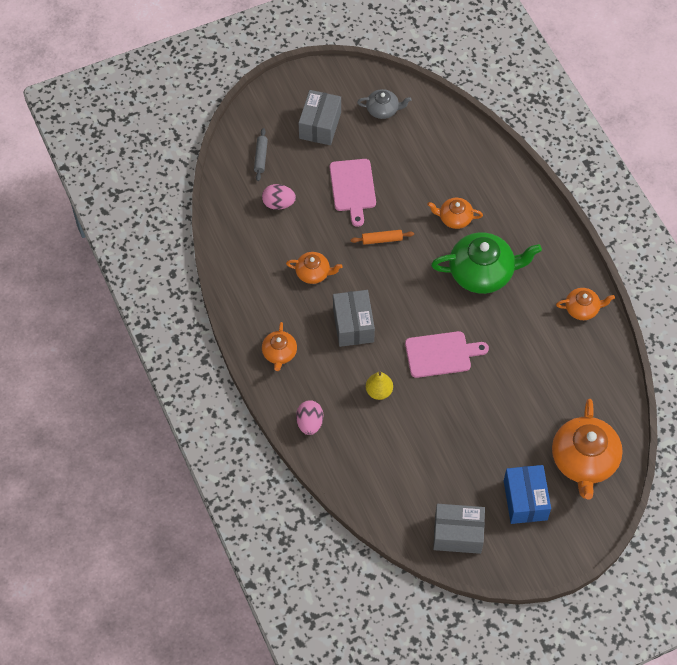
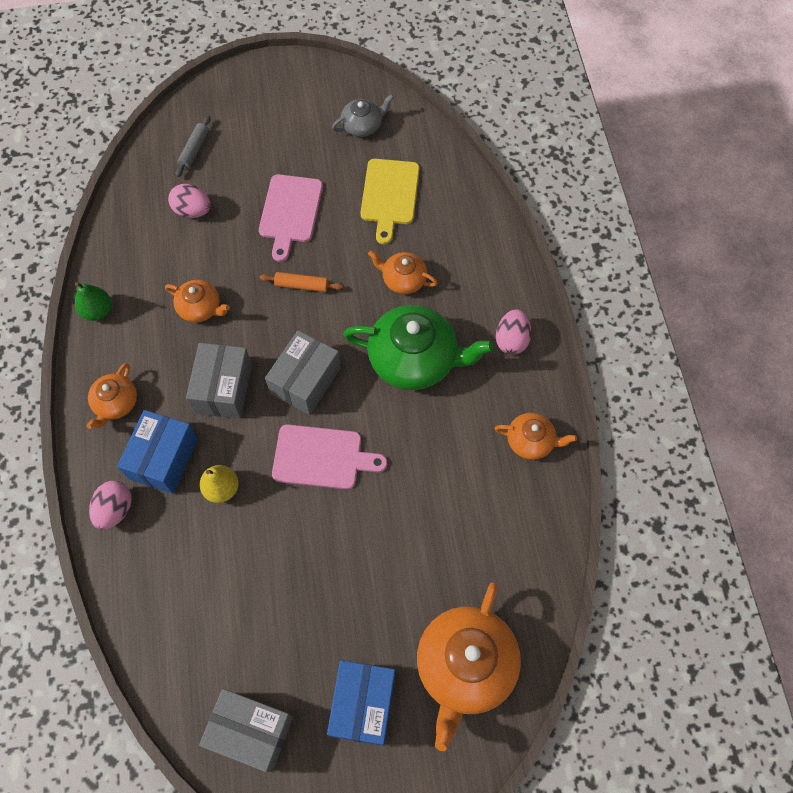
camera: 15 degrees right, 5 degrees up
(238, 293) = (97, 311): none -> green pear
(320, 125) = (280, 128): grey box -> grey box (305, 381)
(329, 382) = (163, 458): none -> blue box
(383, 109) = (362, 125): grey teapot -> grey teapot turned 45 degrees counterclockwise
(423, 158) = (389, 195): none -> yellow cutting board
(547, 243) = (511, 340): none -> pink egg

